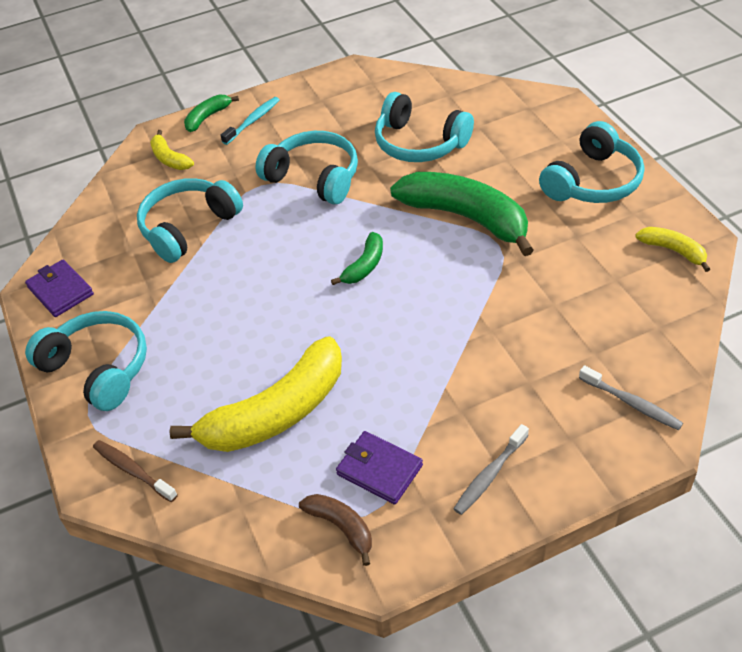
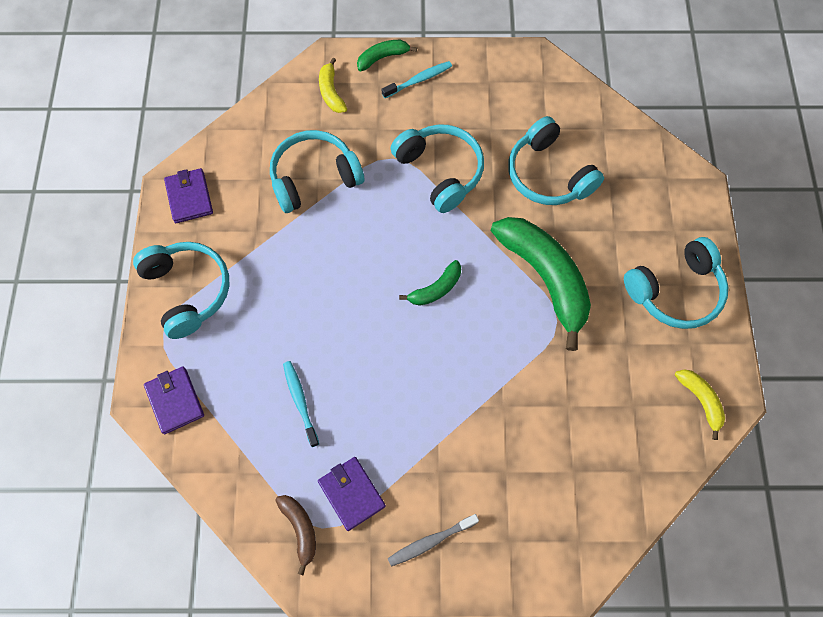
camera: 20 degrees right, 20 degrees up
(133, 470) = (175, 401): brown toothbrush -> purple wallet
(276, 413) = (300, 401): yellow banana -> turquoise toothbrush
(632, 403) = (575, 534): grey toothbrush -> none

